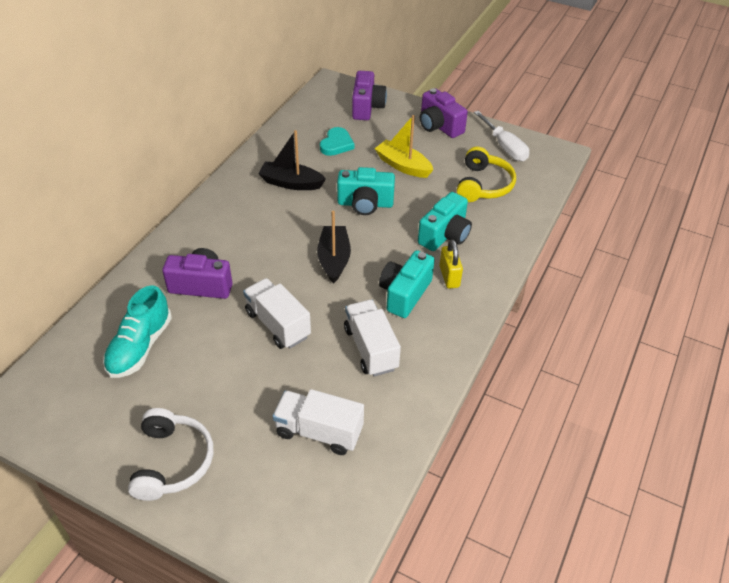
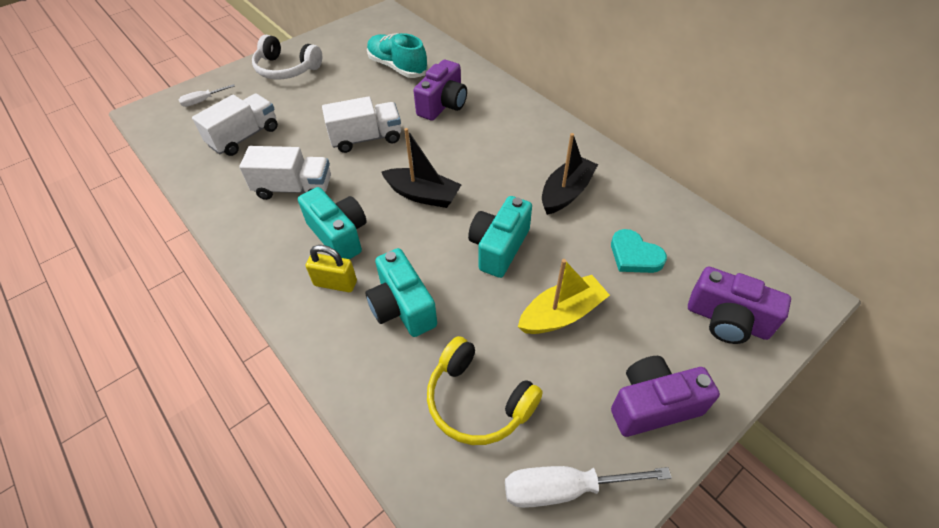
camera: 115 degrees right, 5 degrees up
(272, 521) = (203, 101): none -> white screwdriver

